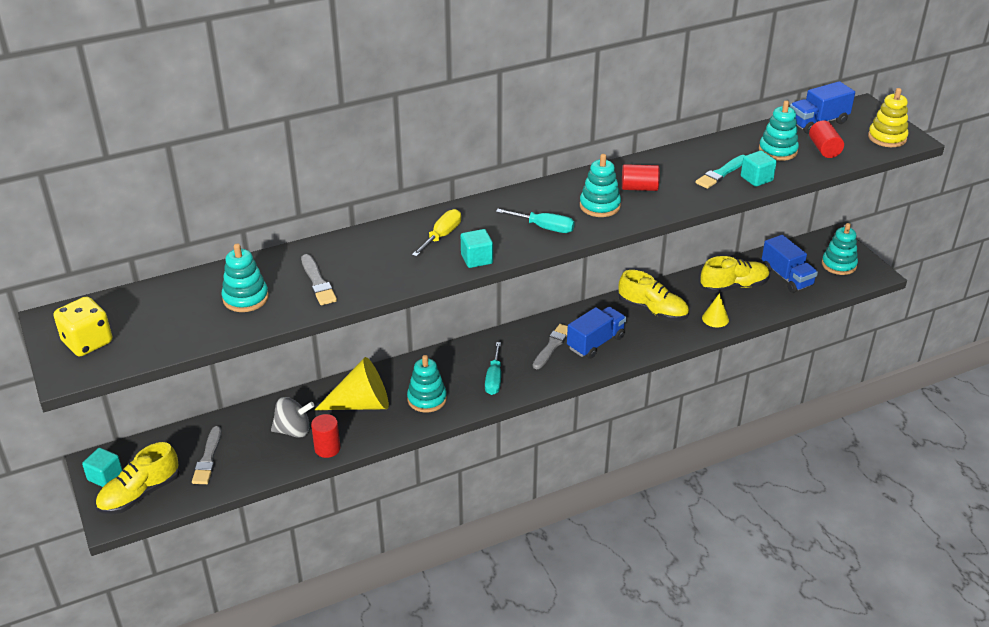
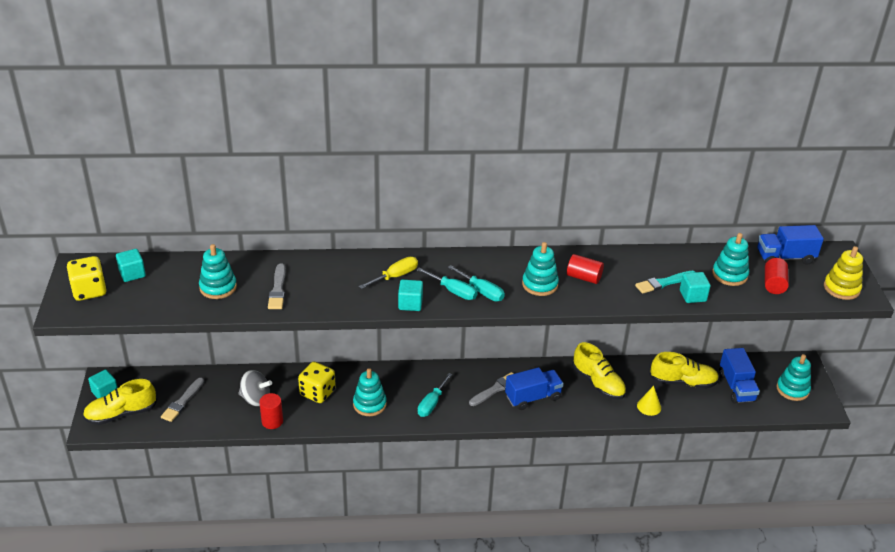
camera: 20 degrees right, 0 degrees up
(129, 310) = (132, 274): none -> turquoise cube
(361, 404) = (317, 393): yellow cone -> yellow dice
(514, 235) = (453, 291): none -> turquoise screwdriver

